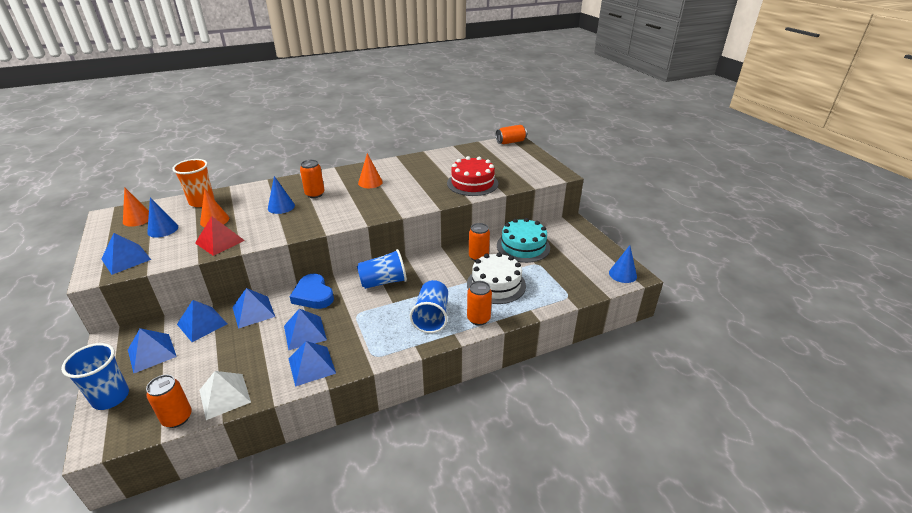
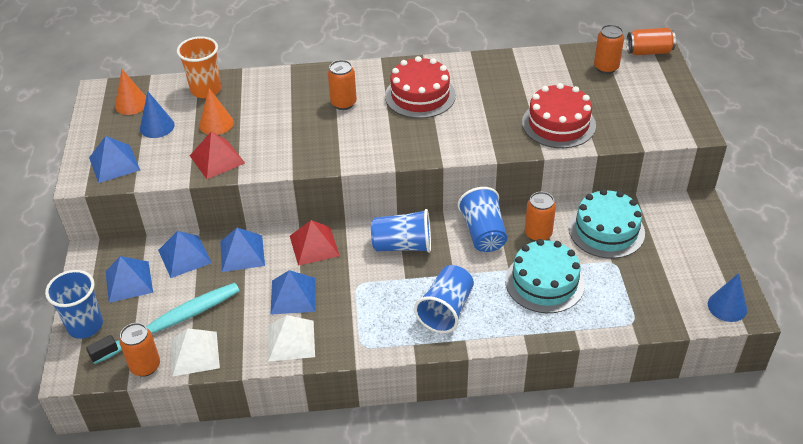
camera: 20 degrees right, 10 degrees up
(198, 376) = (171, 323): none -> turquoise toothbrush
(281, 207) = (297, 117): blue cone -> none
(311, 365) = (291, 340): blue pyramid -> white pyramid
(313, 295) = (314, 245): blue heart -> red pyramid
(370, 182) = (420, 95): orange cone -> red cake
(440, 263) = (483, 233): none -> blue cup
(478, 319) = (502, 327): orange can -> orange can (606, 67)
(496, 284) = (544, 282): white cake -> turquoise cake

